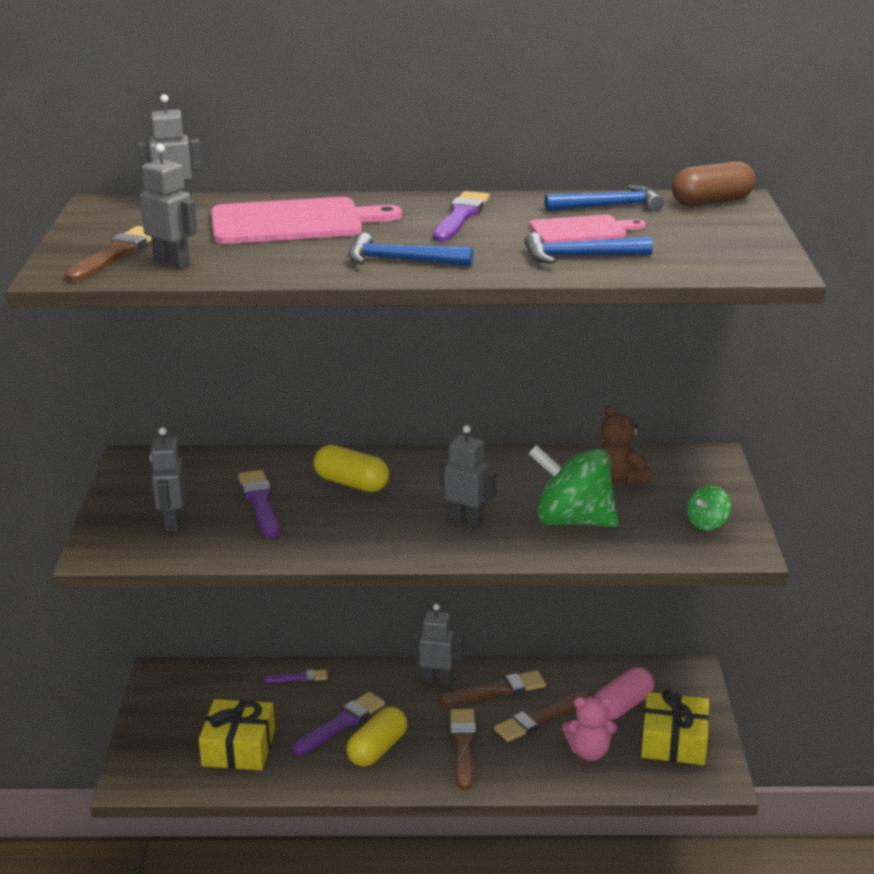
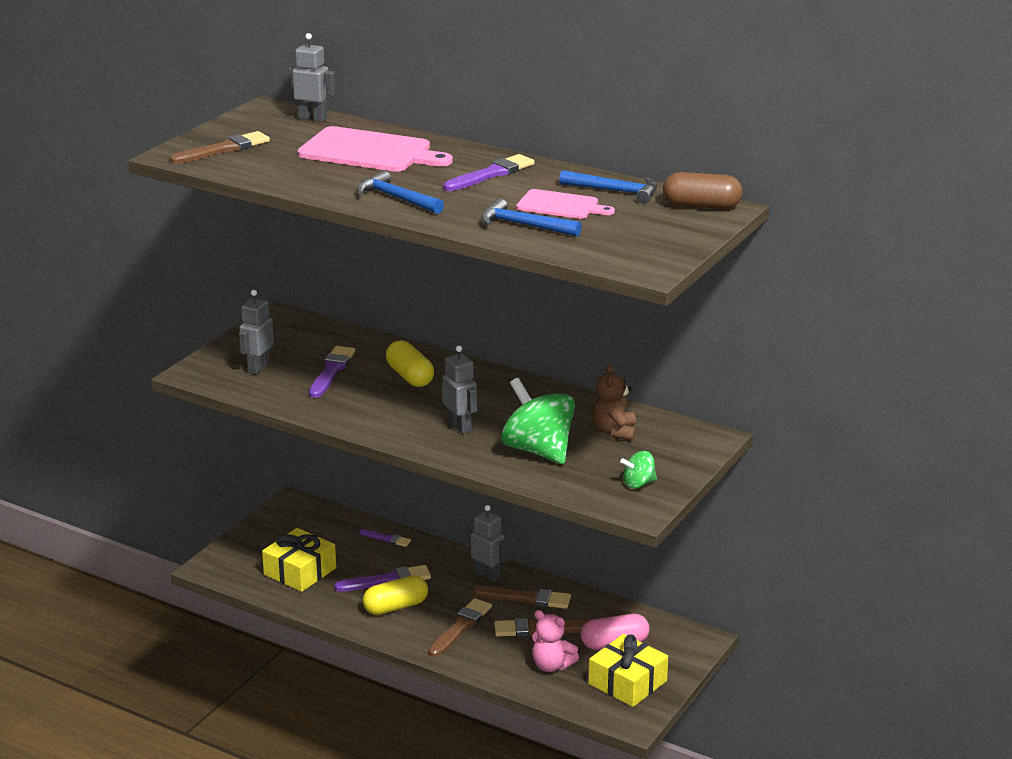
camera: 30 degrees right, 0 degrees up
(172, 263) = (249, 164): grey robot -> none

